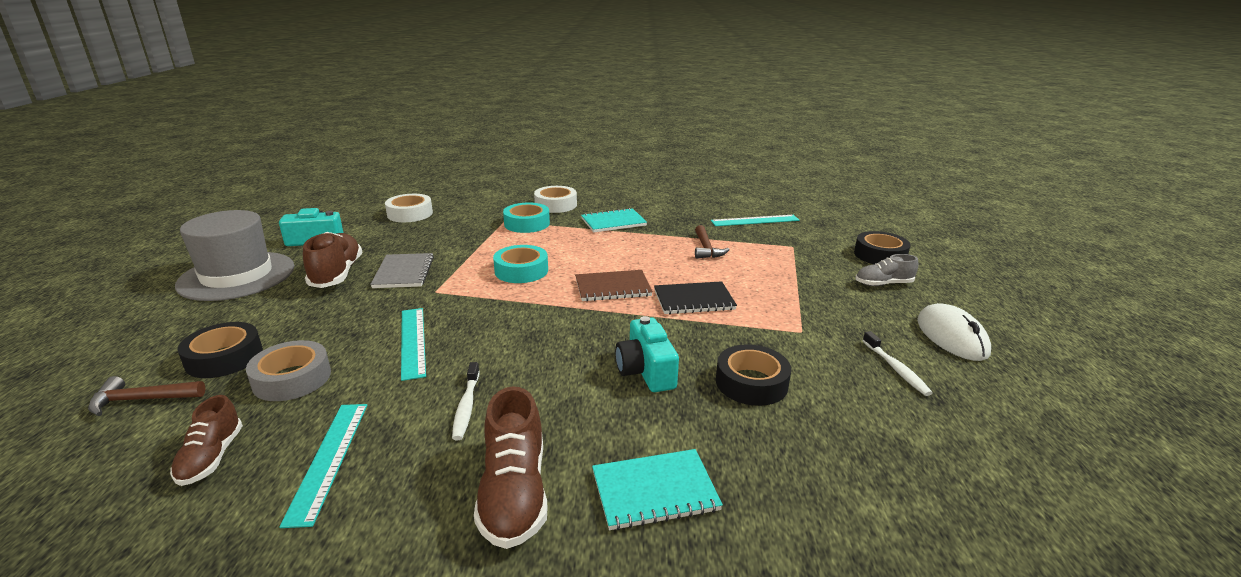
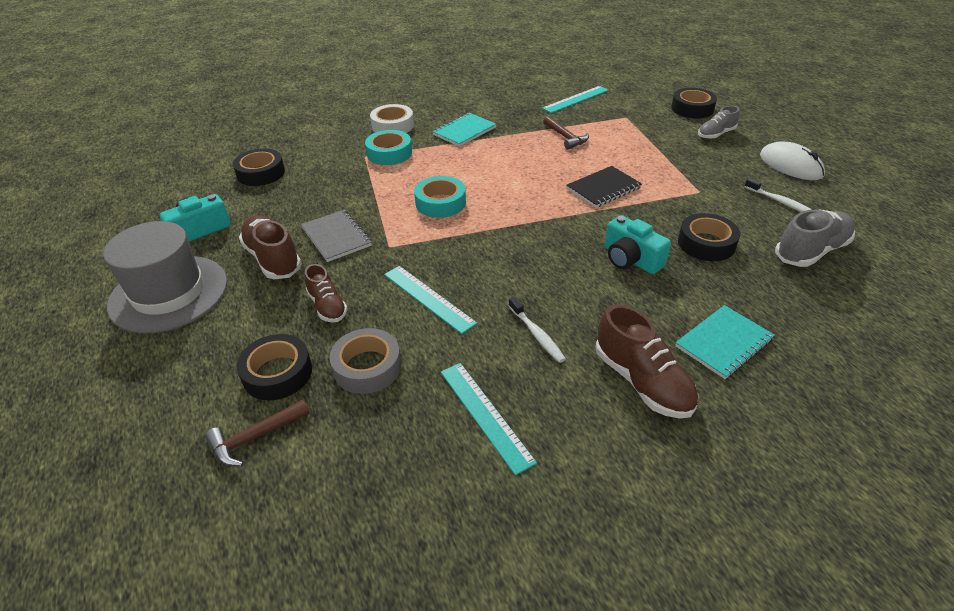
camera: 25 degrees left, 15 degrees up
(211, 458) = (390, 454): brown shoe -> brown shoe (327, 306)
(410, 214) = (261, 173): white tape -> black tape
(613, 287) = (532, 196): brown notebook -> none
(882, 433) = (811, 251): none -> grey shoe

